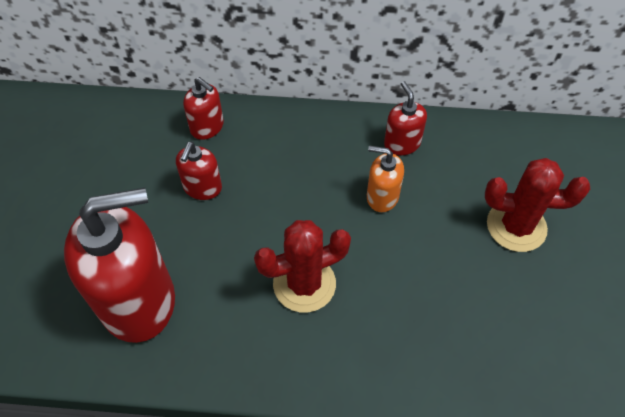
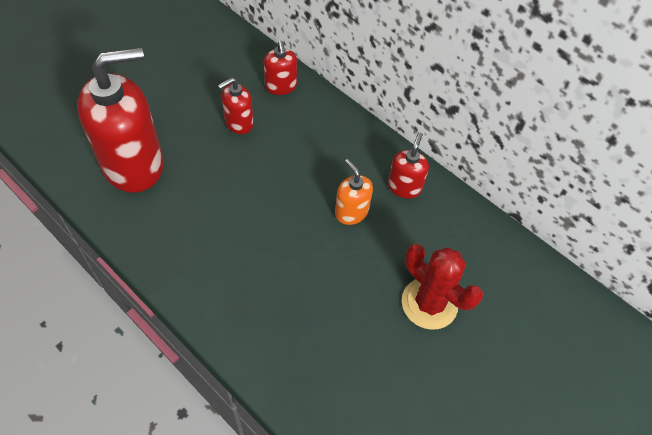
camera: 35 degrees right, 0 degrees up
(139, 300) = (134, 164): red soap dispenser -> red soap dispenser turned 45 degrees counterclockwise
(304, 284) = (240, 229): red cactus -> none

